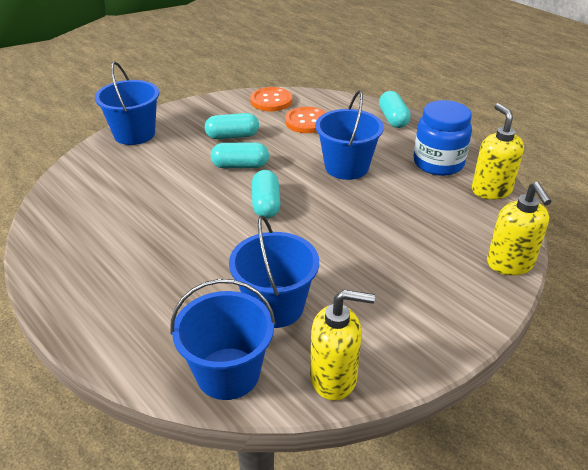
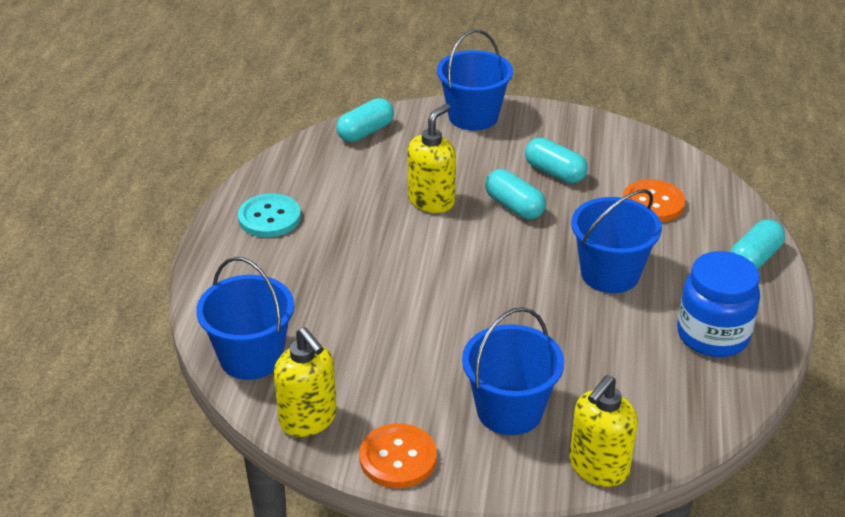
camera: 50 degrees right, 0 degrees up
(87, 274) = (269, 218): none -> turquoise button
(266, 204) = (478, 256): turquoise capsule -> turquoise capsule (365, 132)
(271, 101) = (655, 158): orange button -> orange button (398, 458)
(275, 306) = (351, 340): blue bucket -> blue bucket (509, 410)
(491, 190) = (716, 399): yellow soap dispenser -> yellow soap dispenser (431, 201)

